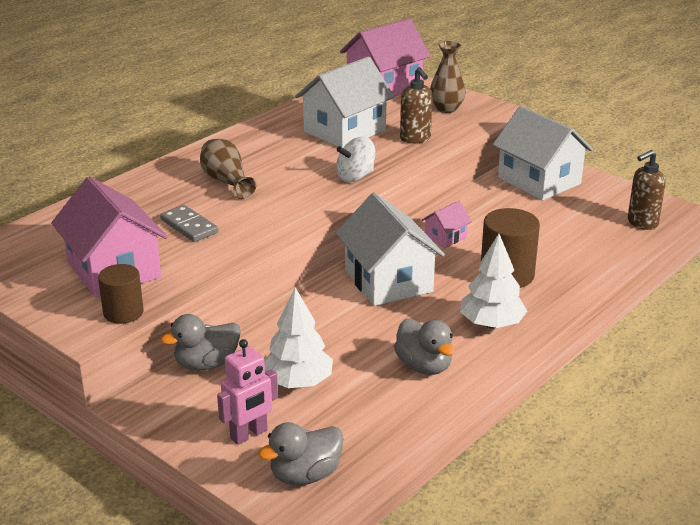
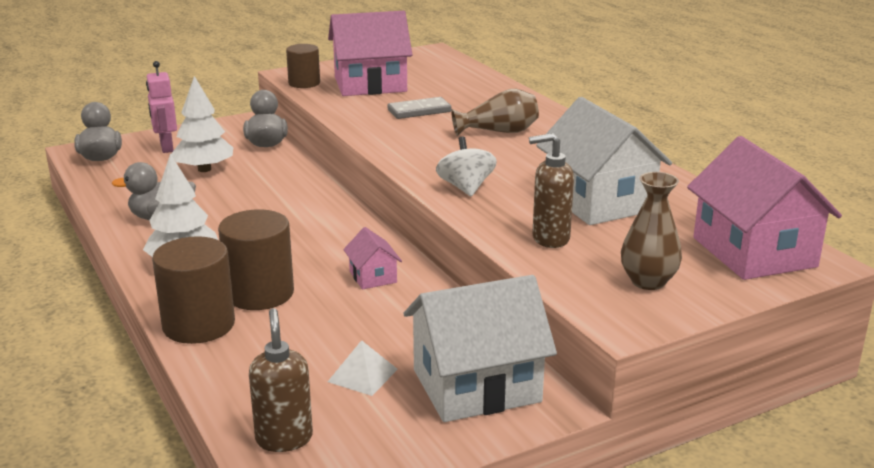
camera: 110 degrees right, 5 degrees down
(388, 281) = (313, 229): white house -> none
(563, 214) = (362, 375): none -> white pyramid
(568, 286) = (198, 325): none -> brown cylinder

